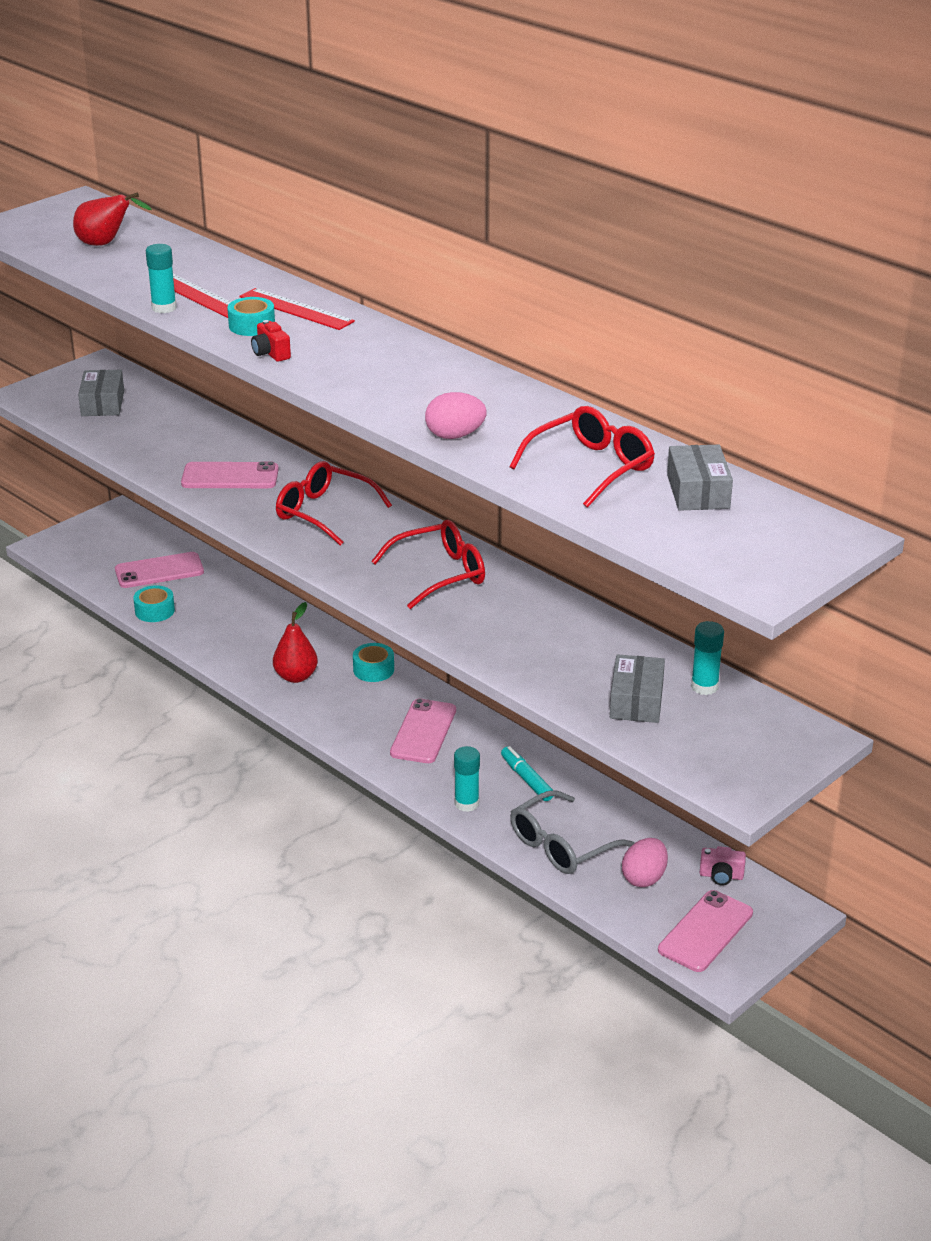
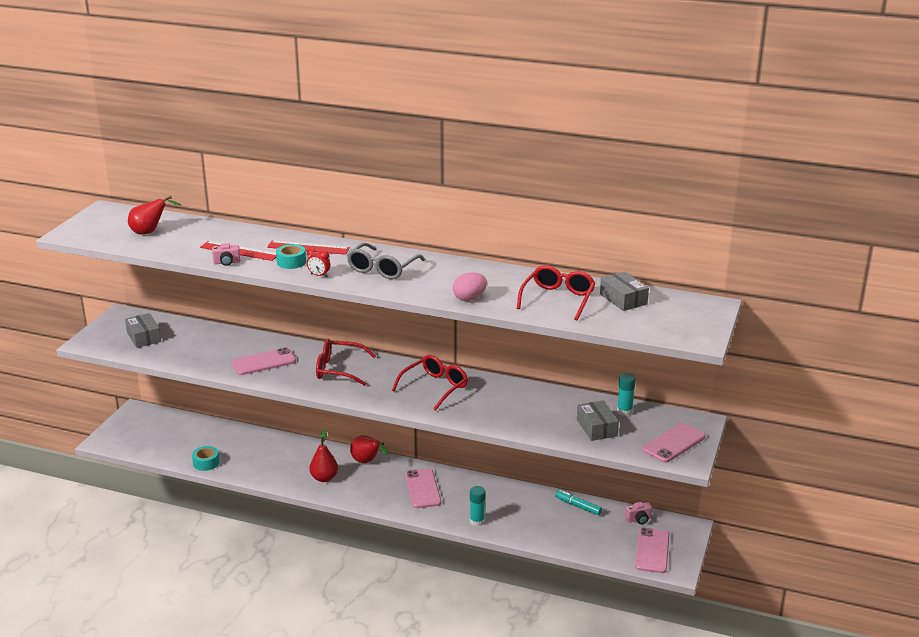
camera: 25 degrees left, 5 degrees down
(159, 571) = (190, 438): pink phone -> pink phone (673, 443)
(164, 308) = (227, 262): turquoise glue stick -> pink camera
(271, 353) = (319, 275): red camera -> red clock
(373, 669) = (367, 462): turquoise tape -> red pear
(526, 779) = (500, 498): turquoise marker -> turquoise marker (578, 506)
(562, 845) = (545, 528): grey glasses -> grey glasses (383, 269)
(644, 878) = (601, 532): pink egg -> none

